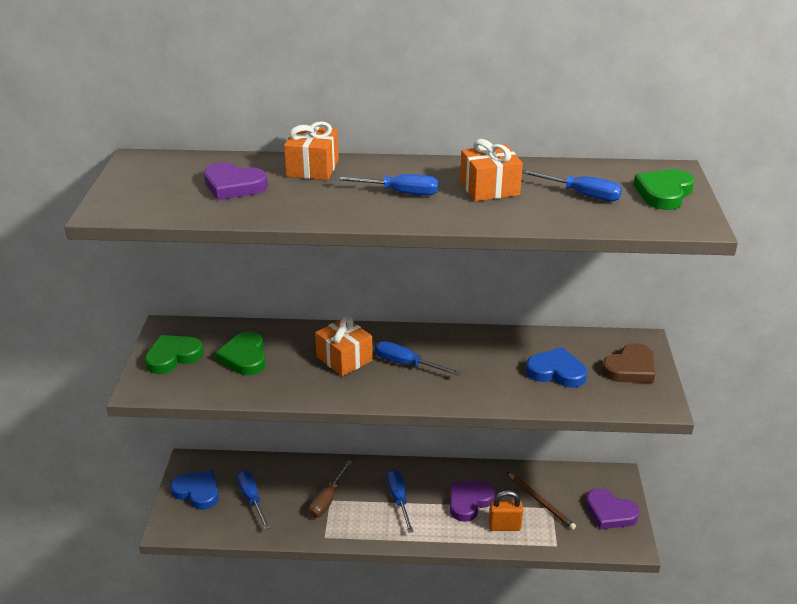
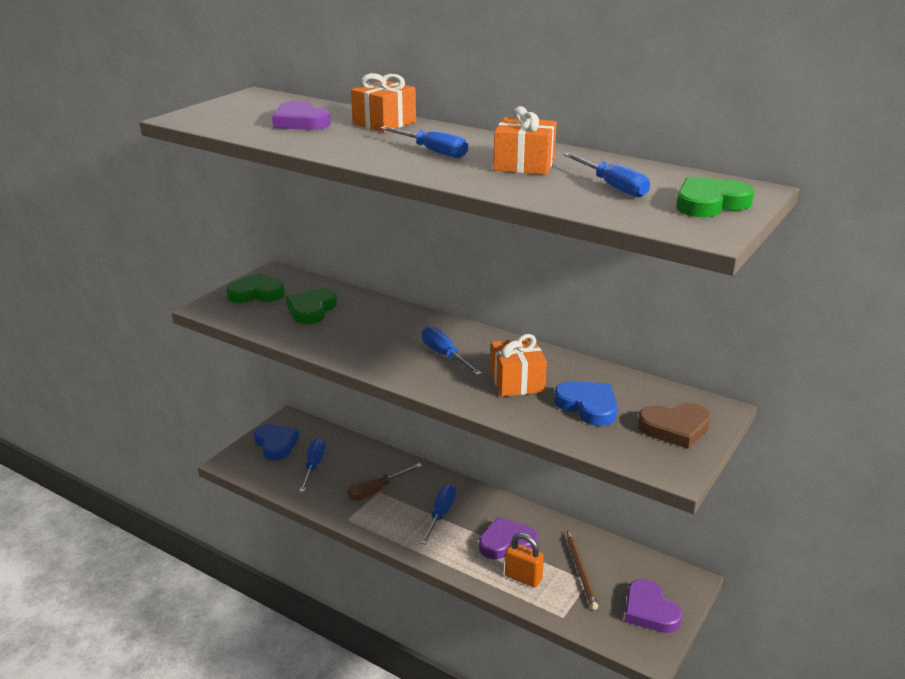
camera: 30 degrees right, 5 degrees down
(344, 359) = (393, 335): orange gift -> orange gift (517, 382)

